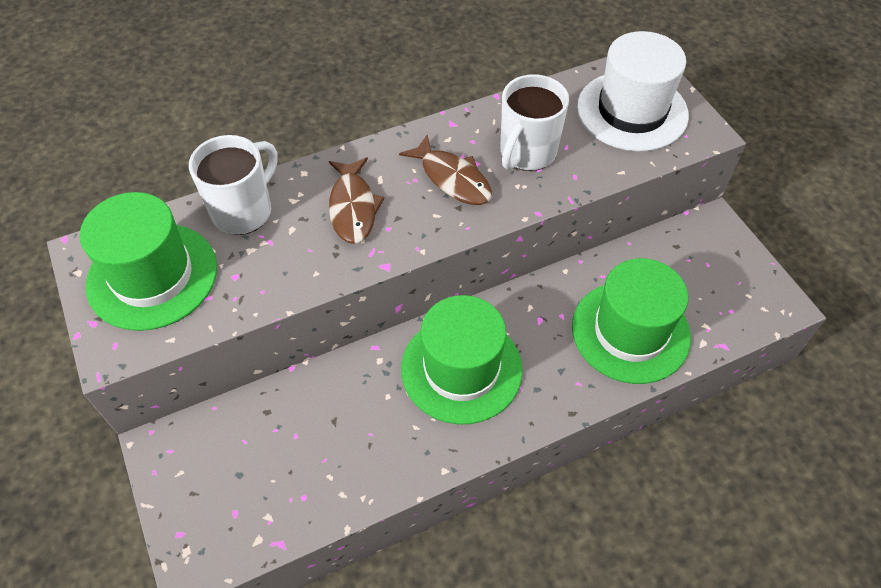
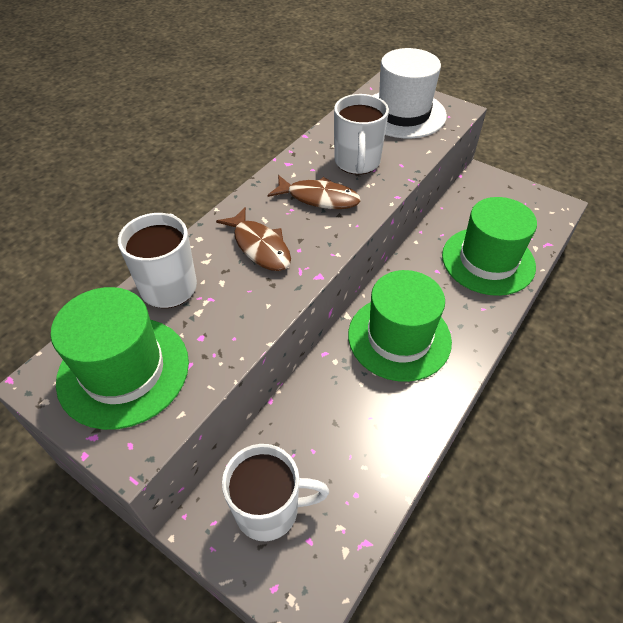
camera: 30 degrees left, 5 degrees down
(221, 466) = (269, 509): none -> white mug

